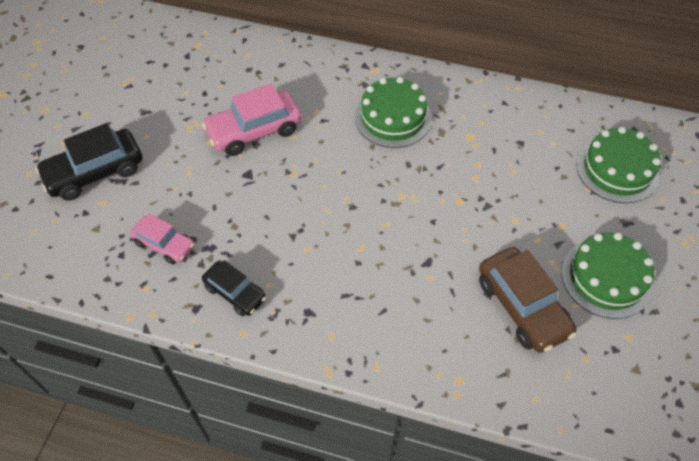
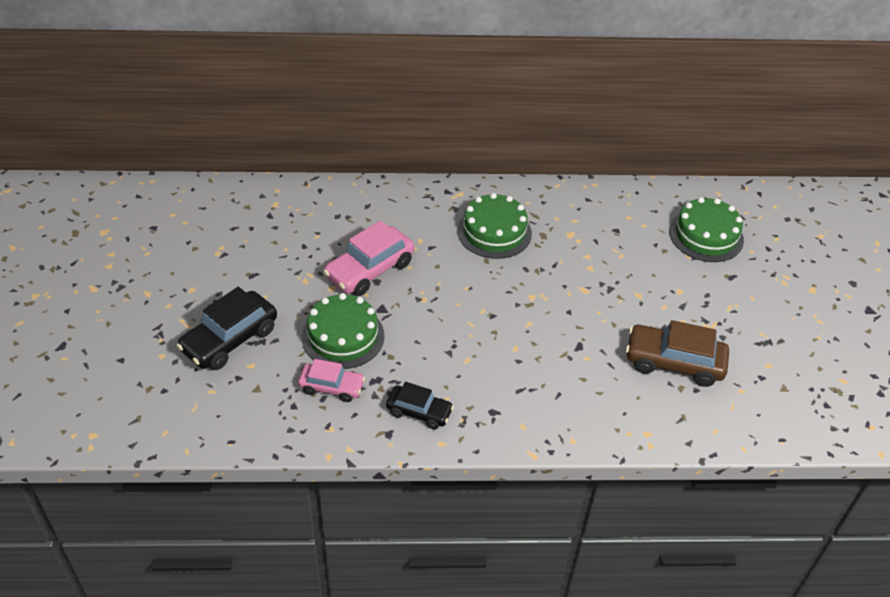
camera: 20 degrees left, 10 degrees down
(522, 306) = (674, 362): brown car -> brown car turned 150 degrees clockwise
(606, 278) = (732, 324): green cake -> green cake (343, 336)

